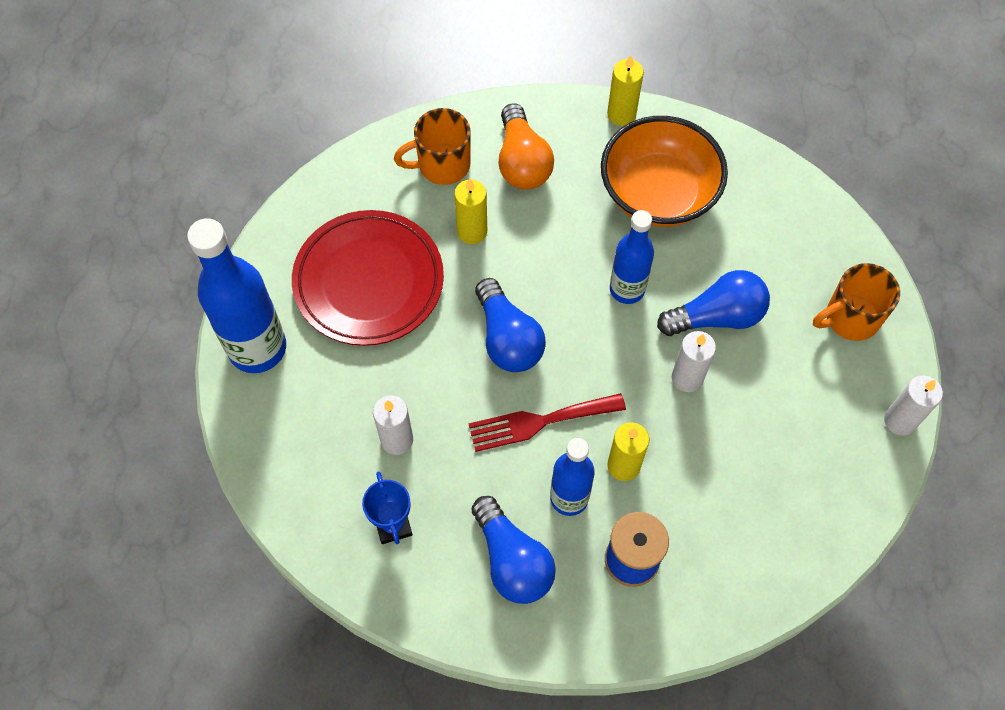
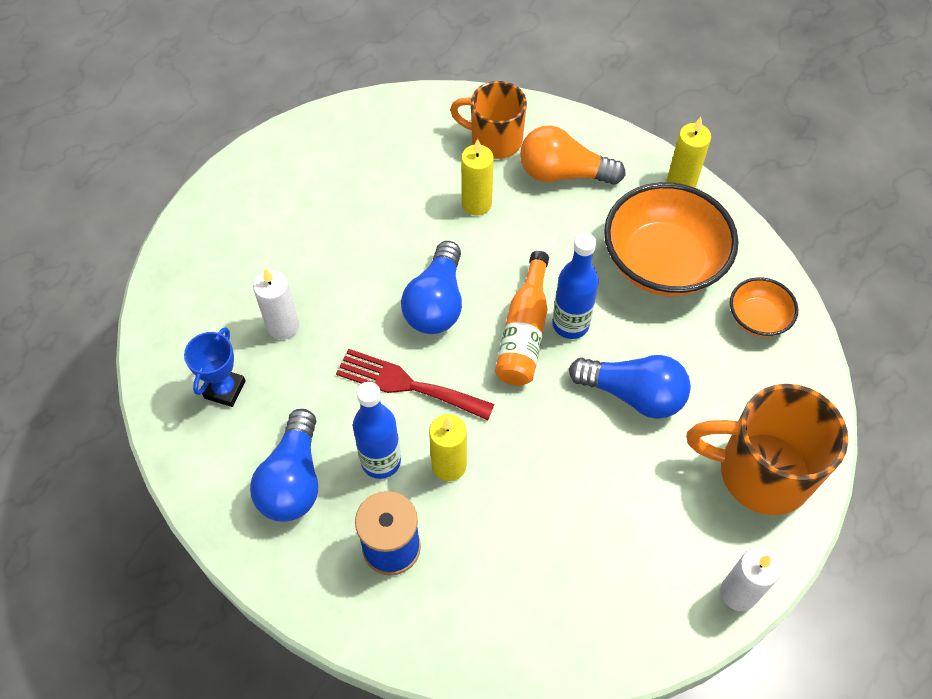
camera: 35 degrees right, 5 degrees down
(257, 348) = (238, 194): blue bottle -> none
(369, 281) = (362, 194): red plate -> none
(522, 162) = (563, 173): orange light bulb -> orange light bulb turned 75 degrees clockwise
(596, 319) = (524, 332): none -> orange bottle
(687, 378) = (564, 429): white candle -> none
(761, 196) = (757, 319): none -> orange bowl
(850, 318) = (761, 472): orange mug -> orange mug, size x1.51

